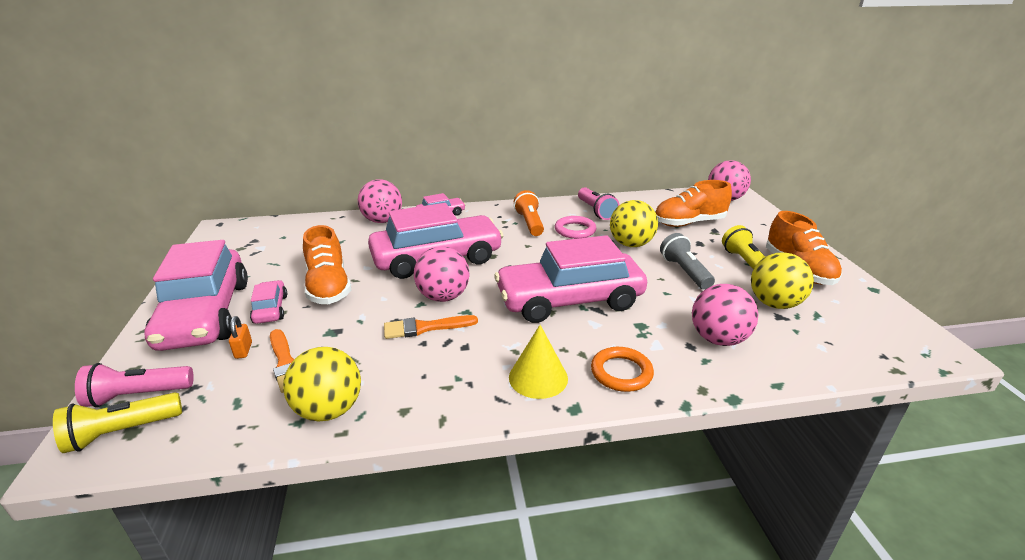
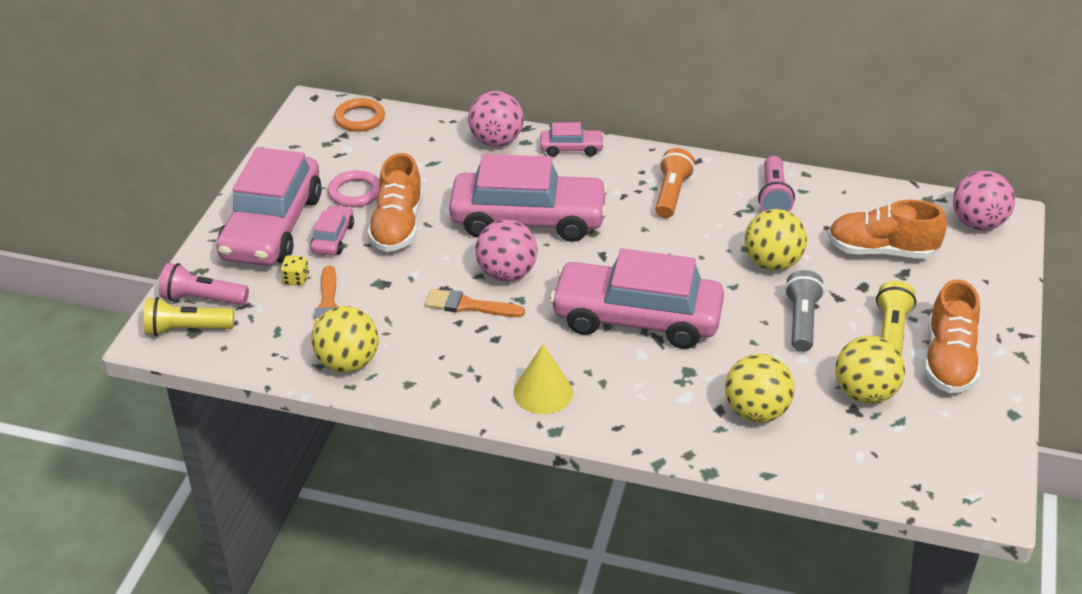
camera: 25 degrees right, 10 degrees up
(243, 350) = (296, 279): orange padlock -> yellow dice
(575, 230) = (720, 221): pink ring -> pink ring (355, 192)
(621, 372) = (625, 413): orange ring -> orange ring (360, 118)
(718, 339) = (756, 412): pink ball -> yellow ball

